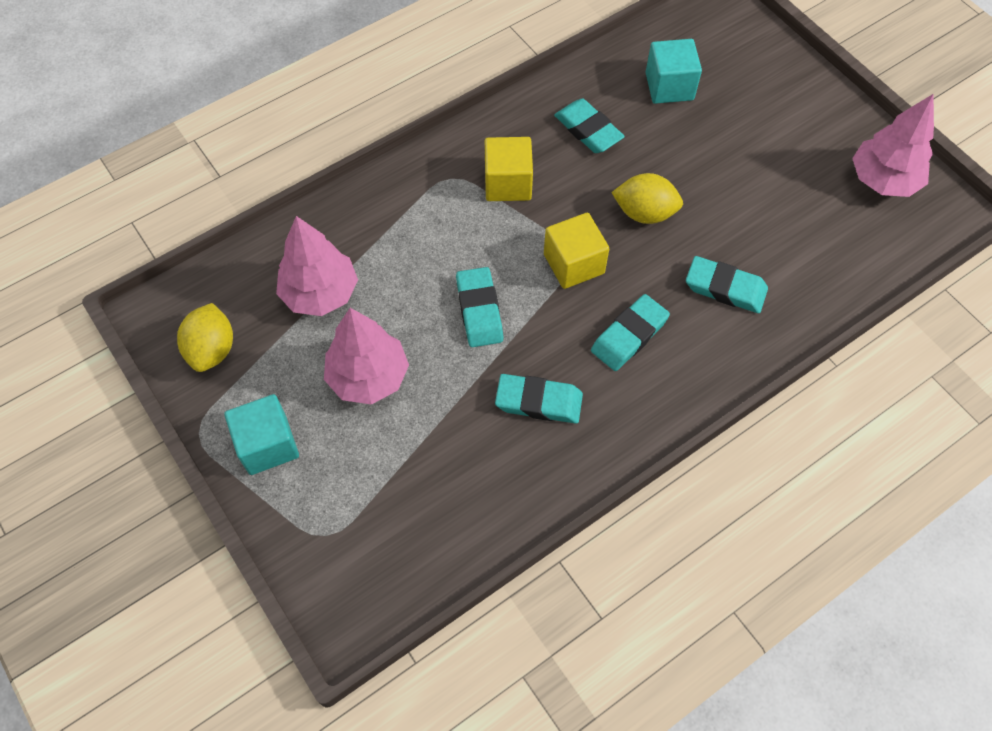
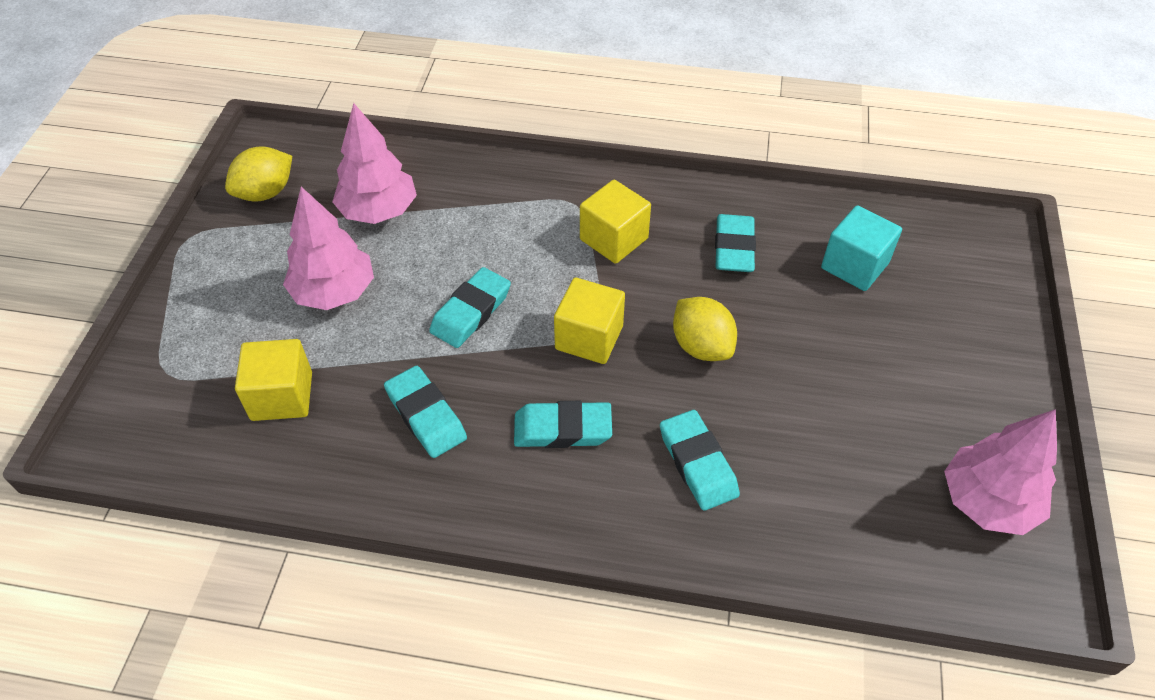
camera: 45 degrees right, 10 degrees down
(268, 445) = (214, 281): turquoise cube -> none
(430, 475) = (282, 396): none -> yellow cube

